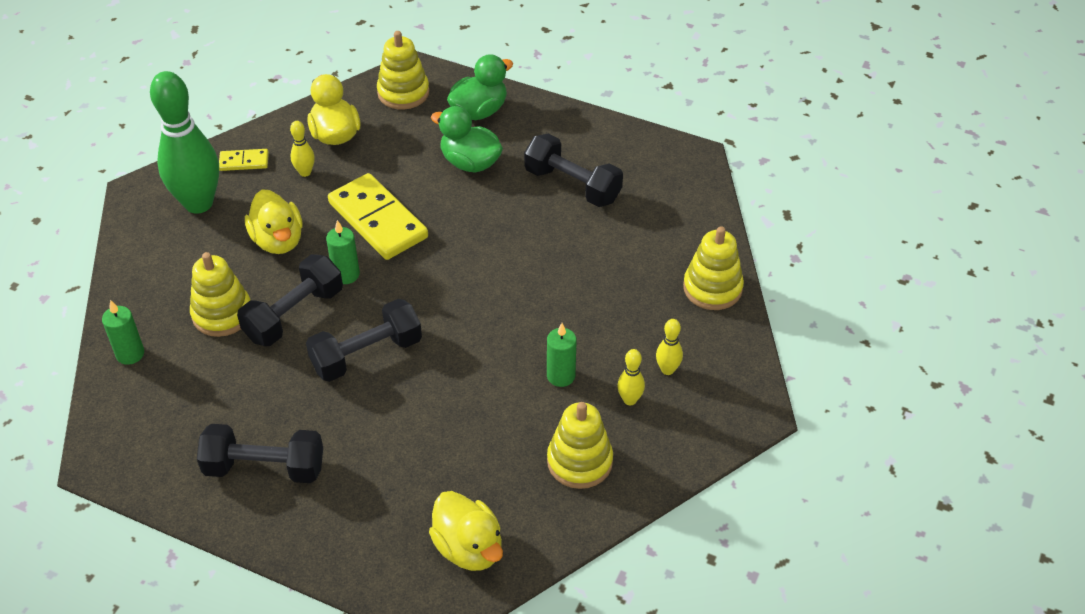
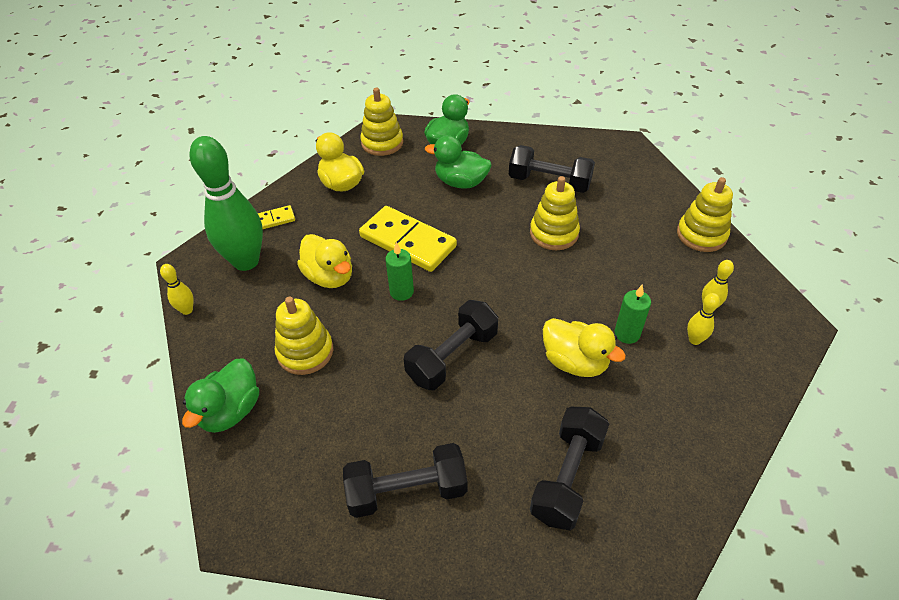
camera: 15 degrees left, 0 degrees up
(130, 354) = (231, 411): green candle -> green duck
(294, 314) = (371, 337): black dumbbell -> black dumbbell (567, 477)
(305, 172) = (329, 217): yellow bowling pin -> yellow bowling pin (187, 310)
(469, 548) = (638, 518): yellow duck -> yellow duck (575, 362)
(579, 461) = (686, 405): yellow stacking toy -> yellow stacking toy (554, 233)

